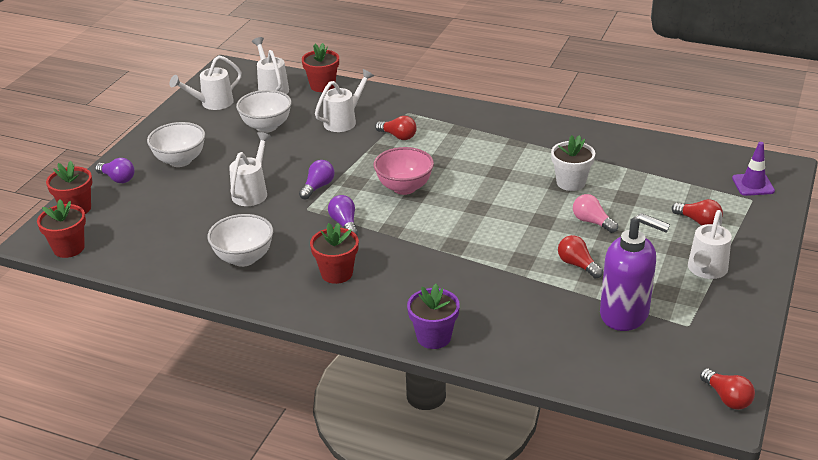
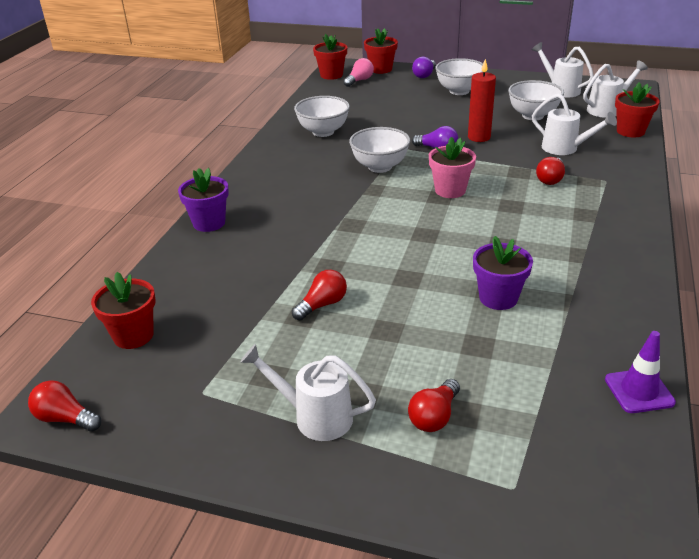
camera: 85 degrees right, 0 degrees up
(252, 192) = (420, 123): white watering can -> none
(301, 161) = (479, 137): none -> red candle
(336, 273) = (303, 171): red flower pot -> red flower pot (133, 335)
(344, 224) = (380, 167): purple light bulb -> white bowl
(404, 188) = (450, 190): pink bowl -> pink flower pot
(571, 183) = (498, 298): white flower pot -> purple flower pot
(592, 222) = (412, 316): pink light bulb -> pink light bulb (359, 80)
(625, 314) = (229, 340): purple soap dispenser -> none
(727, 398) = (65, 418): red light bulb -> red light bulb turned 60 degrees clockwise
(753, 185) = (561, 494): purple traffic cone -> purple traffic cone (639, 391)

